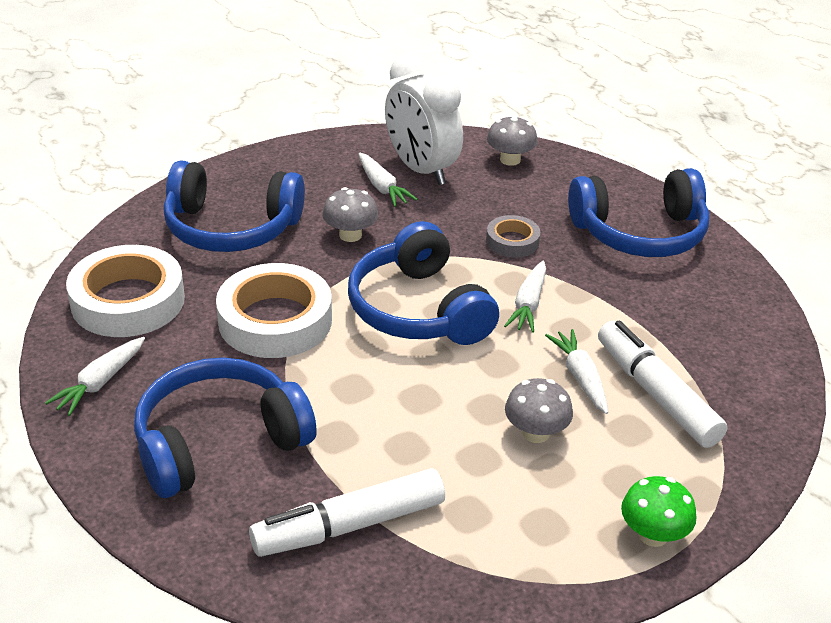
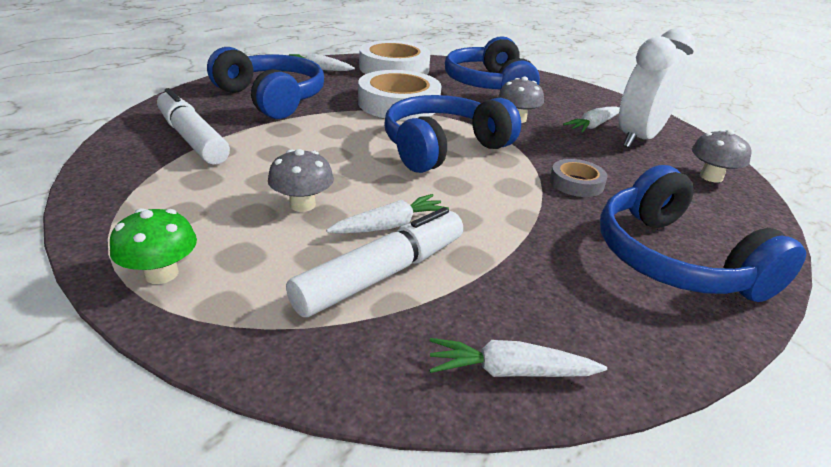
camera: 75 degrees right, 5 degrees down
(528, 304) = (485, 195): white carrot -> white carrot (510, 371)

